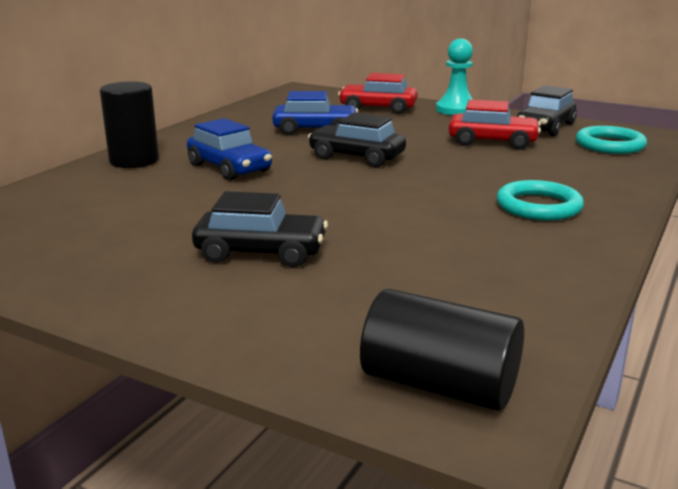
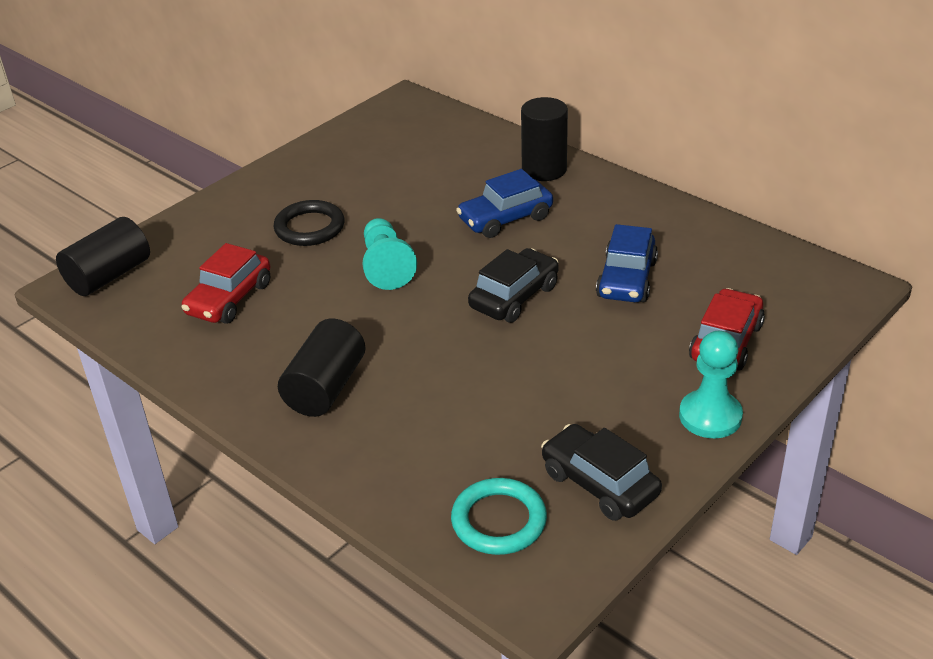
camera: 105 degrees right, 15 degrees up
(261, 252) = (309, 227): black car -> black ring
(330, 205) = (386, 266): none -> turquoise pawn
(492, 142) = (542, 412): red car -> red car (229, 299)
(538, 206) = (325, 387): turquoise ring -> black cylinder

